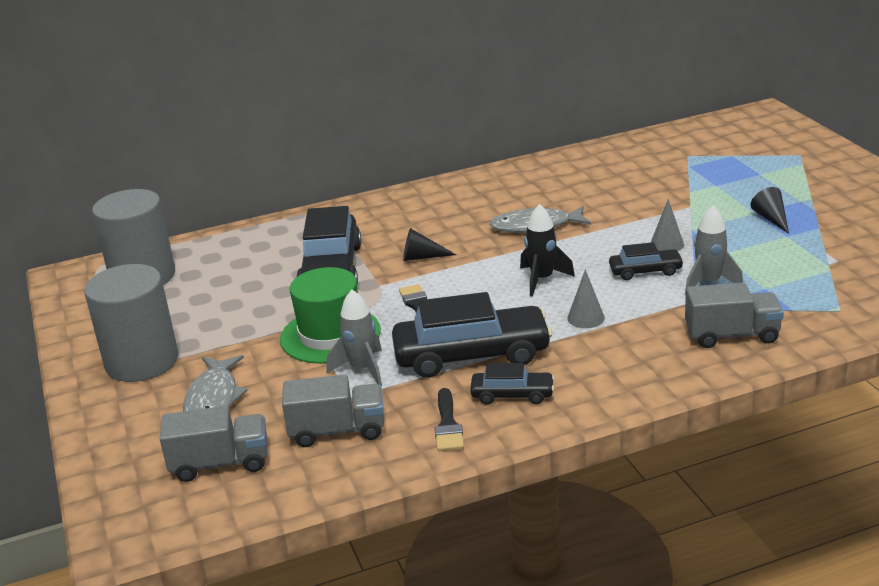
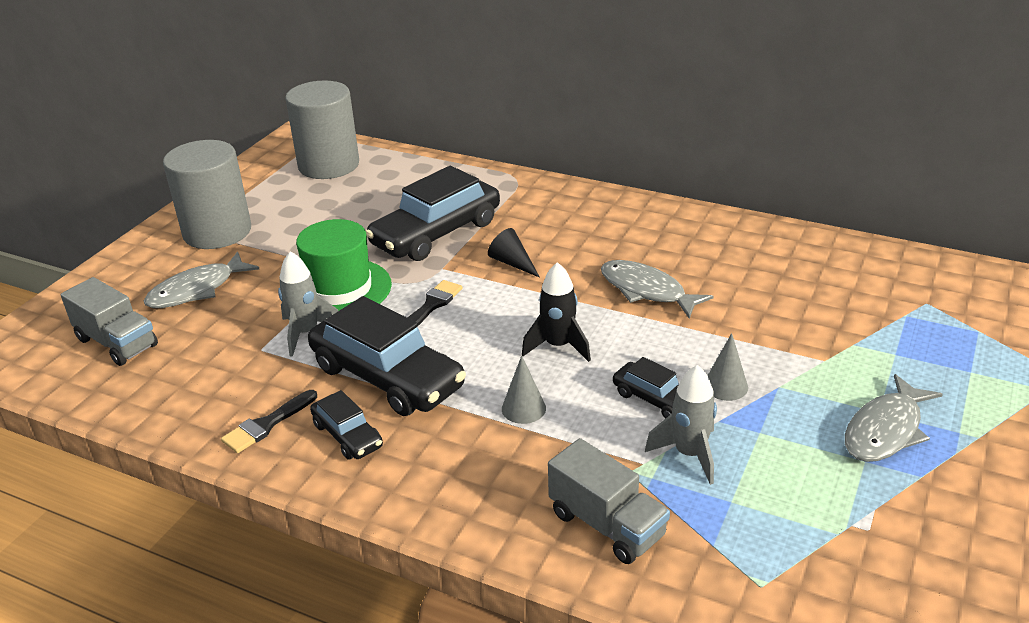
camera: 45 degrees right, 5 degrees up
(337, 431) = (207, 372): grey truck -> none
(771, 219) = (885, 430): black cone -> grey fish

